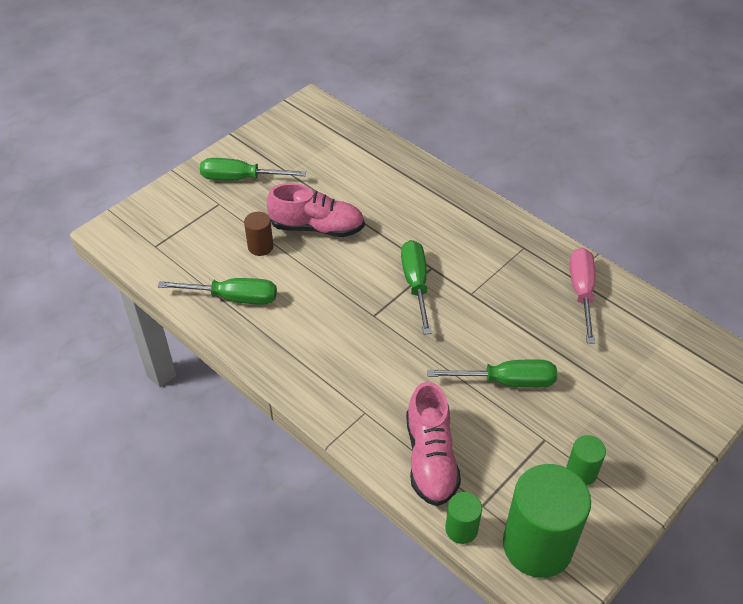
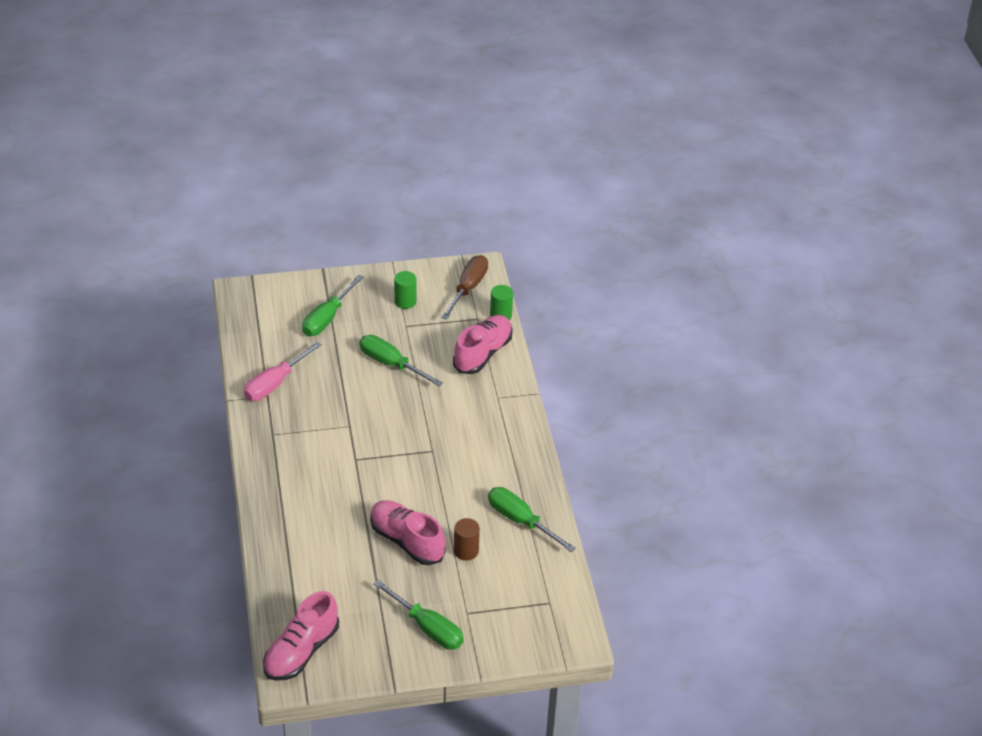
camera: 145 degrees left, 5 degrees down
(318, 120) = (301, 651): none -> pink shoe
(416, 284) = (380, 454): green screwdriver -> green screwdriver (327, 318)
(537, 545) = (468, 288): green cylinder -> brown screwdriver

